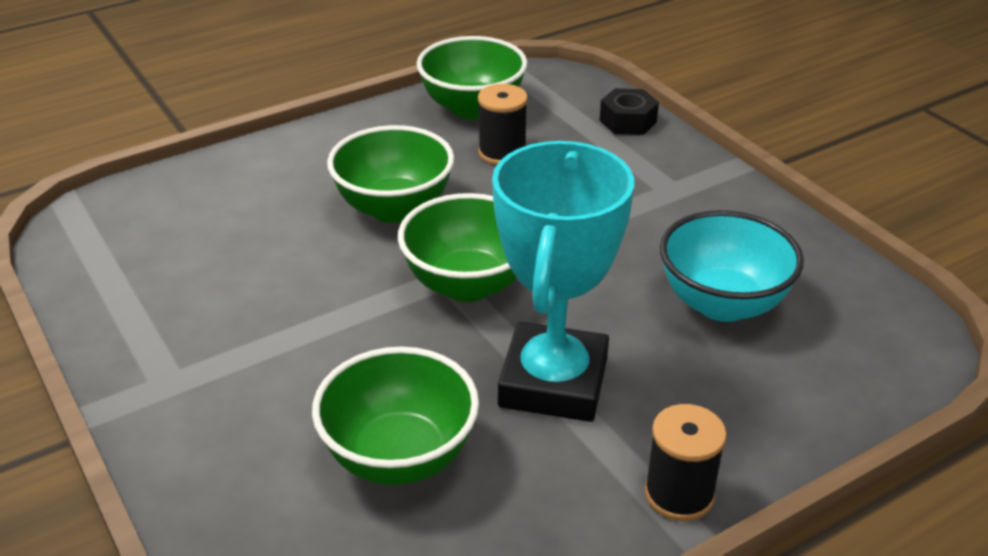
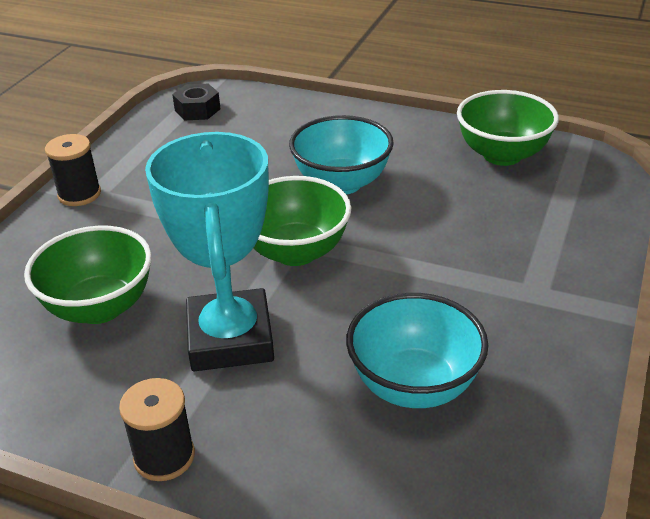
camera: 55 degrees right, 0 degrees up
(394, 208) = (341, 183): green bowl -> turquoise bowl
(502, 153) = (466, 193): black spool -> black spool (79, 194)
(553, 382) = (230, 339): turquoise trophy -> turquoise trophy turned 75 degrees counterclockwise
(628, 121) = (596, 228): black nut -> black nut (197, 110)

